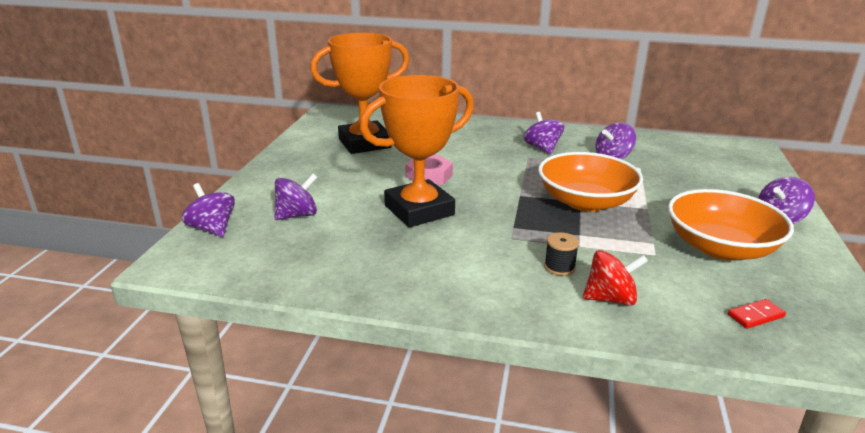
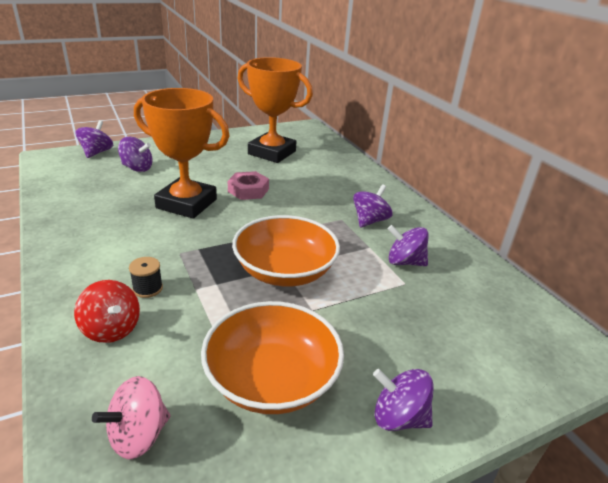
camera: 50 degrees right, 5 degrees up
(756, 316) = (138, 435): red domino -> pink spinning top

